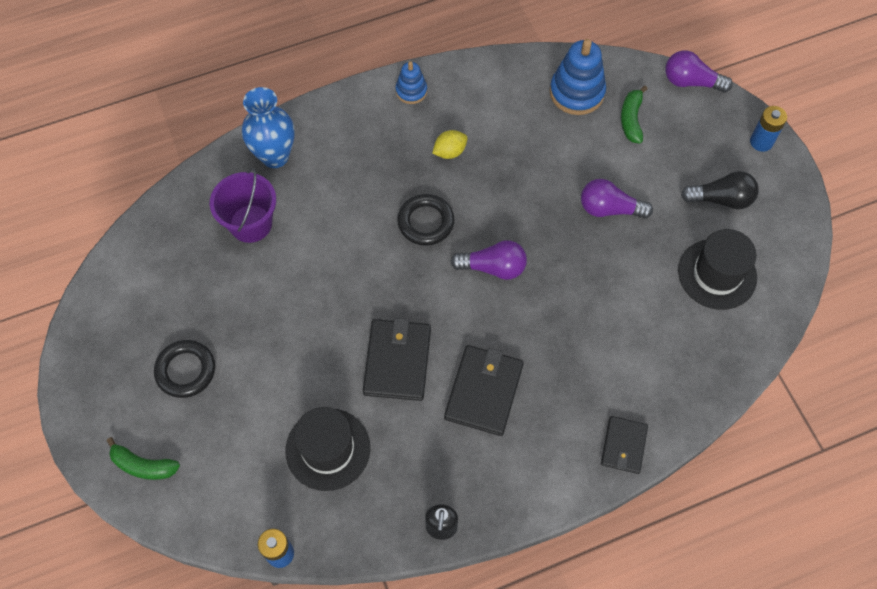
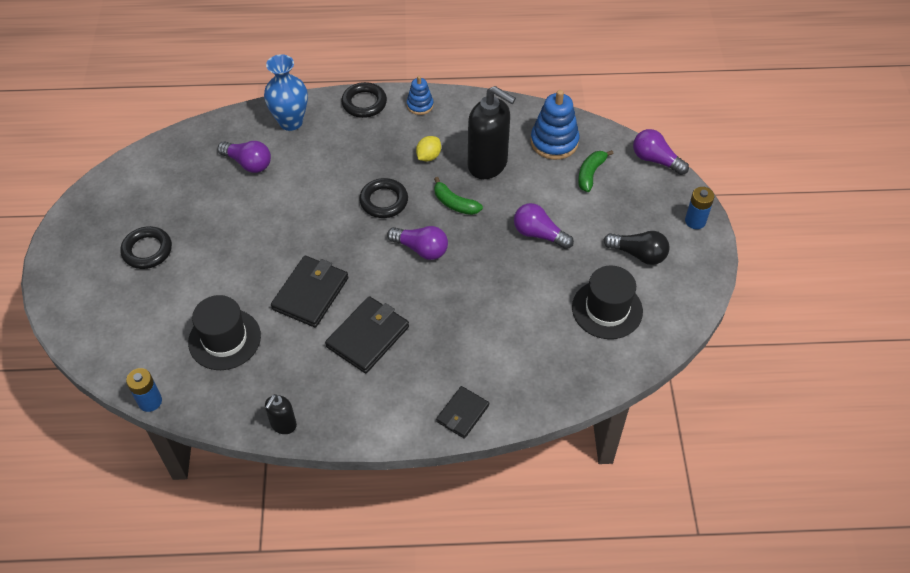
camera: 20 degrees right, 10 degrees down
(143, 465) = (82, 306): green banana -> green banana (454, 203)
(250, 223) = (248, 163): purple bucket -> purple light bulb
(347, 107) = (364, 103): none -> black ring
(450, 152) = (428, 156): yellow lemon -> yellow lemon turned 45 degrees counterclockwise
(518, 142) = (488, 164): none -> black soap dispenser

